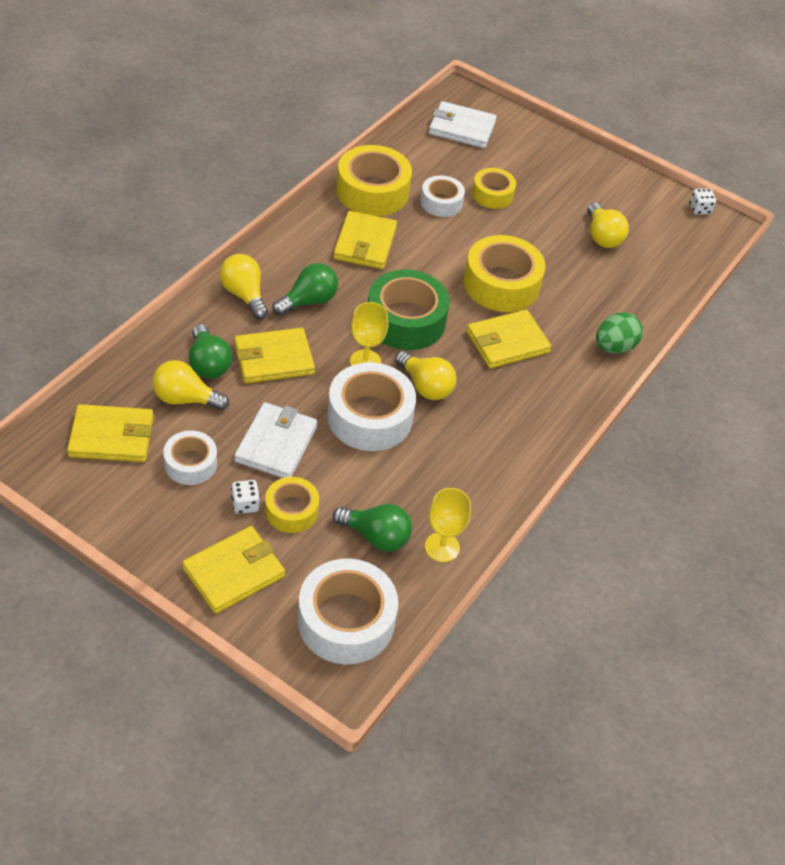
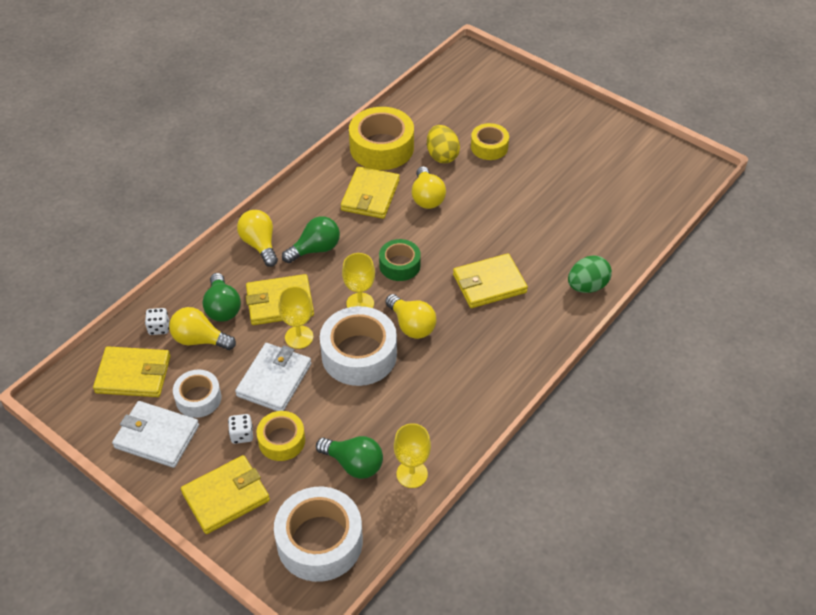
camera: 10 degrees right, 0 degrees up
(299, 397) = (299, 337): none -> yellow goblet
(405, 320) = (399, 265): green tape -> green tape, size x0.58
(441, 202) = (442, 156): white tape -> yellow egg
(461, 128) = (467, 86): white wallet -> white wallet (156, 436)
(501, 284) = (489, 230): yellow tape -> none
(602, 236) = (586, 183): yellow light bulb -> yellow light bulb (427, 197)
(699, 209) = (679, 155): white dice -> white dice (159, 328)

